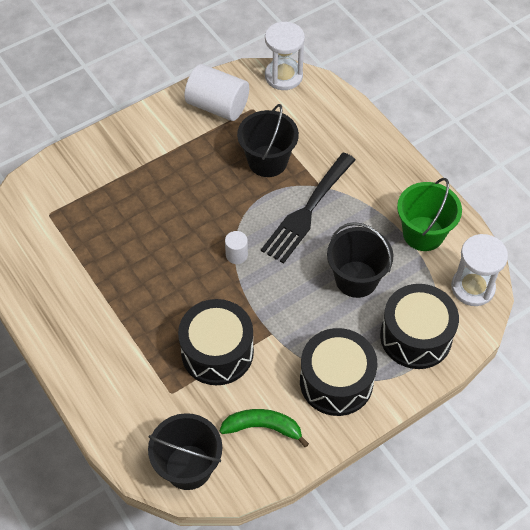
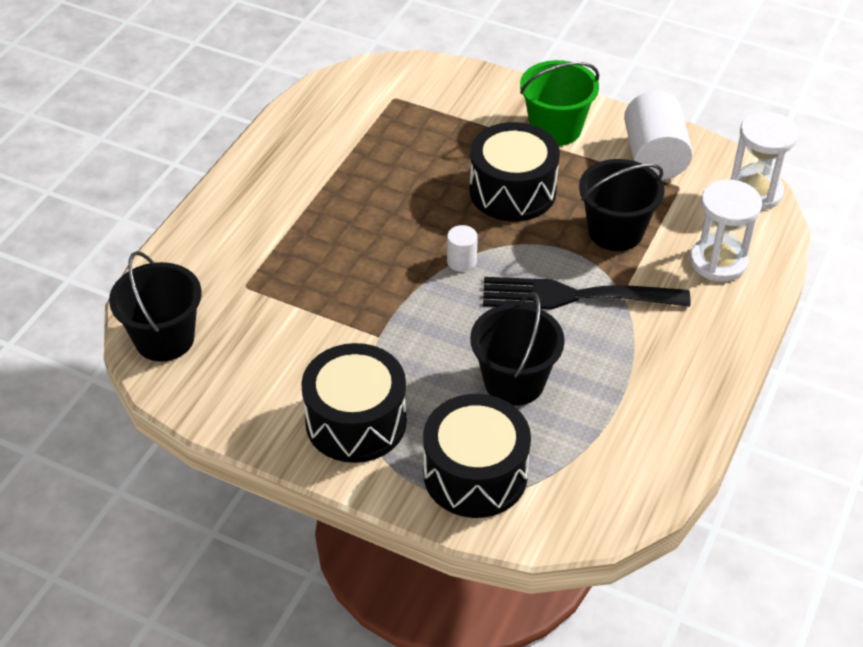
camera: 60 degrees right, 10 degrees down
(217, 352) = (321, 300): black drum -> black drum (512, 191)
(263, 427) = (252, 380): green banana -> none
(423, 233) = (637, 421): green bucket -> green bucket (555, 129)
(472, 287) = (596, 506): white hourglass -> white hourglass (718, 261)

